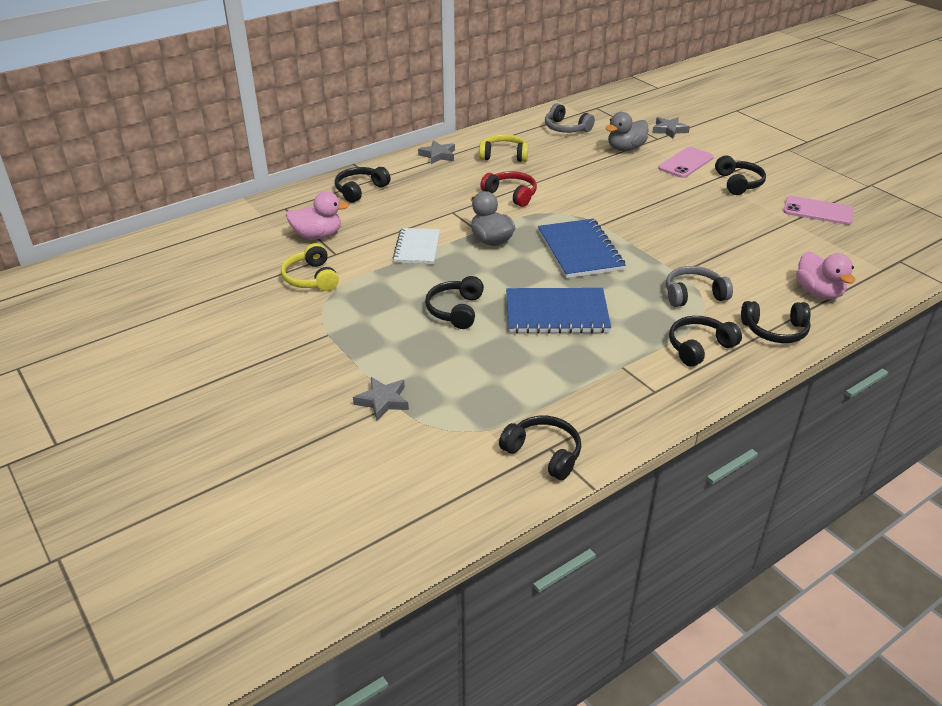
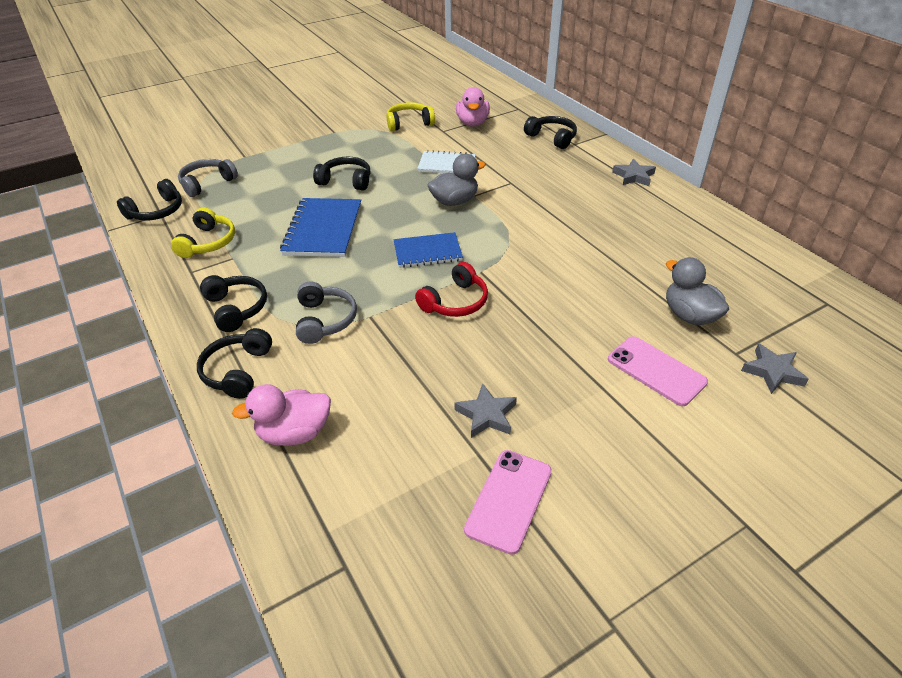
camera: 95 degrees right, 5 degrees up
(382, 401) = (249, 152): grey star -> grey star (486, 415)
(504, 155) = (643, 217): yellow headphones -> yellow headphones (208, 242)
(511, 194) = (548, 217): red headphones -> red headphones (455, 302)
(566, 128) = (739, 268): grey headphones -> grey headphones (207, 183)
(579, 251) = (427, 252): blue notebook -> blue notebook, size x0.66
(738, 183) = (597, 419): black headphones -> none

